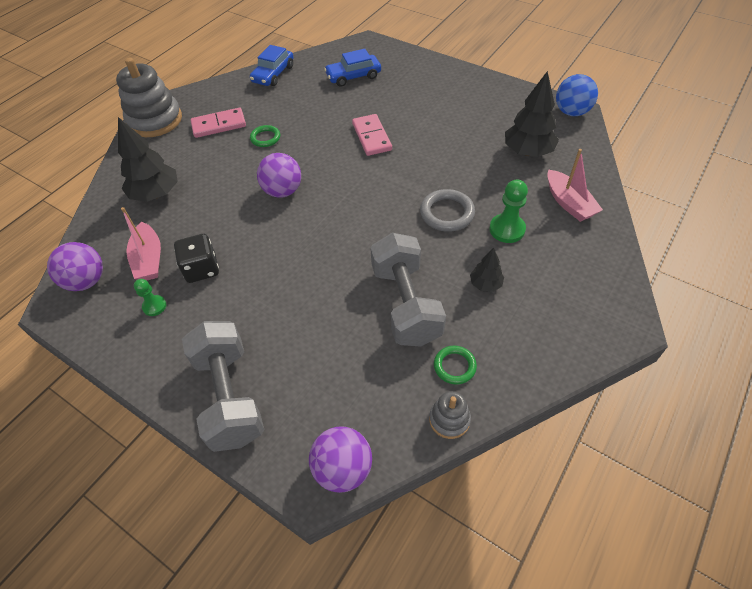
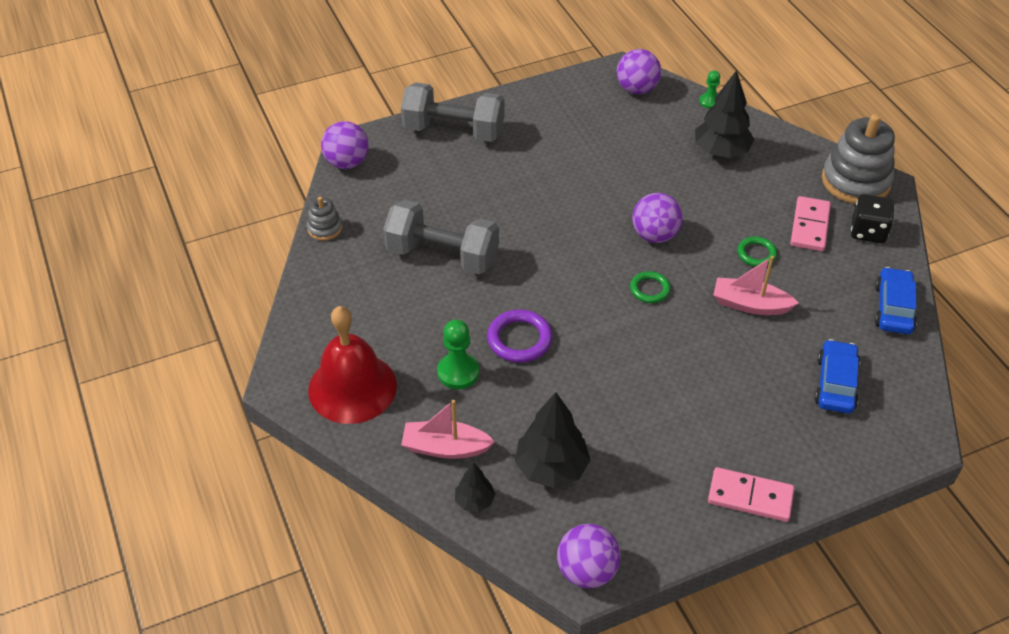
camera: 120 degrees right, 5 degrees down
(149, 259) = (632, 126): pink boat -> pink boat (750, 305)
(154, 306) = (575, 117): green pawn -> green pawn (709, 102)
(202, 269) = (594, 152): black dice -> black dice (868, 231)
(273, 74) = (893, 308): blue car -> blue car turned 45 degrees clockwise
(372, 137) = (691, 341): pink domino -> pink domino (750, 497)
(447, 213) = (519, 339): grey ring -> purple ring
(454, 366) = (360, 253): green ring -> green ring (649, 289)
(485, 284) = (413, 317): black tree -> black tree (474, 501)
(571, 112) = (586, 571): blue ball -> purple ball
(582, 280) = (352, 387): none -> red bell

